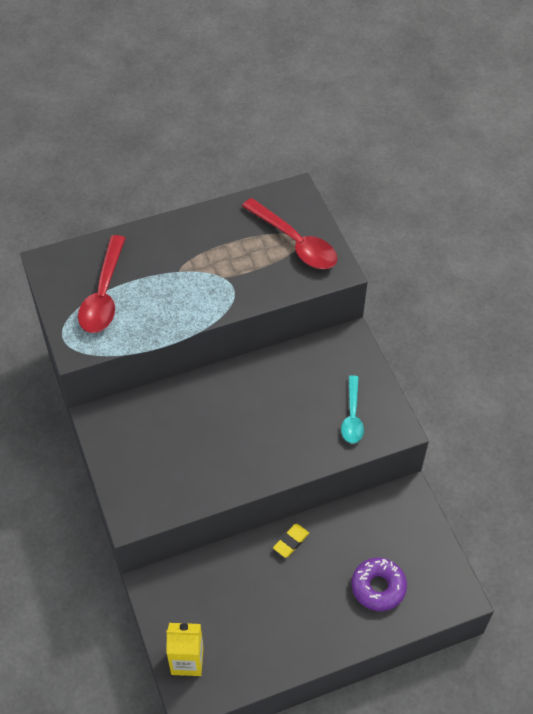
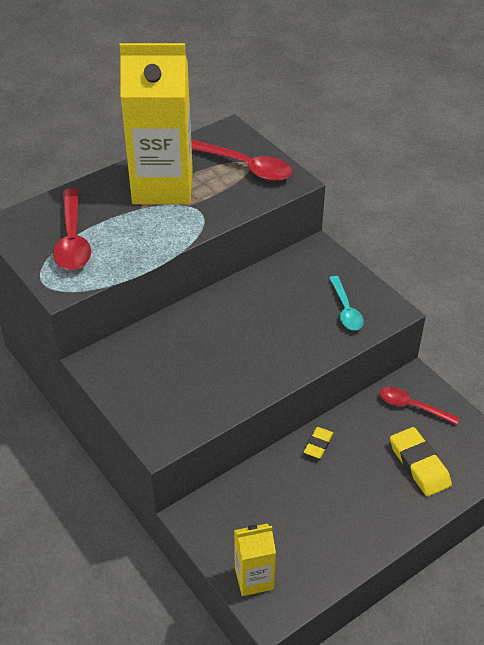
camera: 15 degrees left, 10 degrees down
(207, 249) = (162, 186): none -> yellow carton
(378, 587) = (419, 465): purple donut -> yellow eraser
(395, 524) = (412, 406): none -> red spoon

